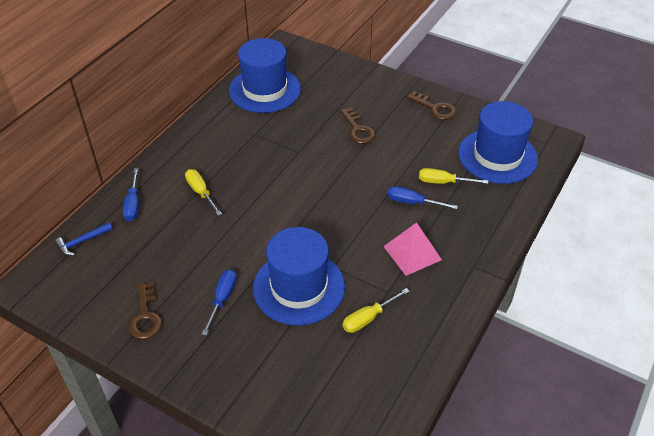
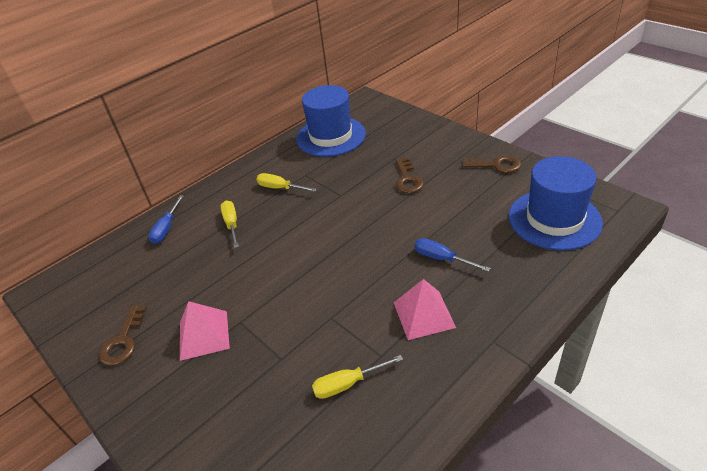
camera: 20 degrees right, 5 degrees down
(82, 242) = (106, 258): blue hammer -> none
(222, 299) = (204, 335): blue screwdriver -> pink pyramid
(299, 287) = (285, 335): blue hat -> none
(435, 108) = (496, 165): brown key -> brown key turned 45 degrees counterclockwise
(443, 182) = (483, 241): yellow screwdriver -> yellow screwdriver (280, 188)

